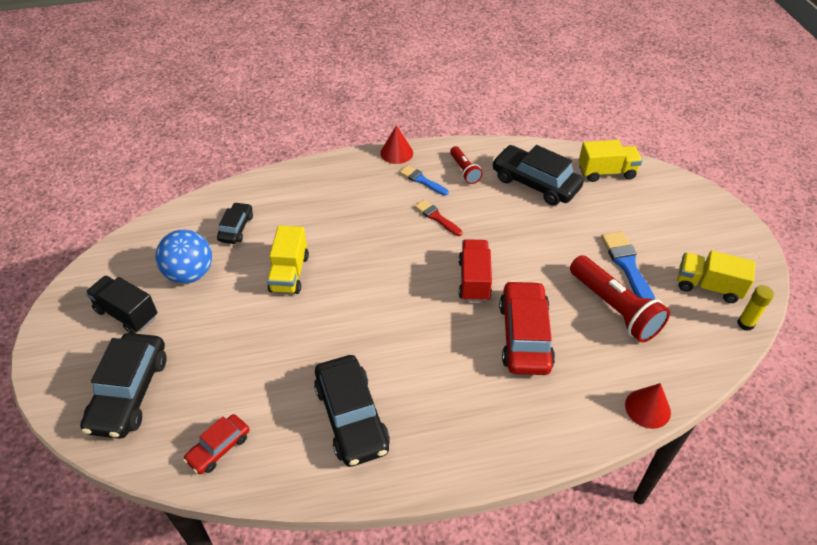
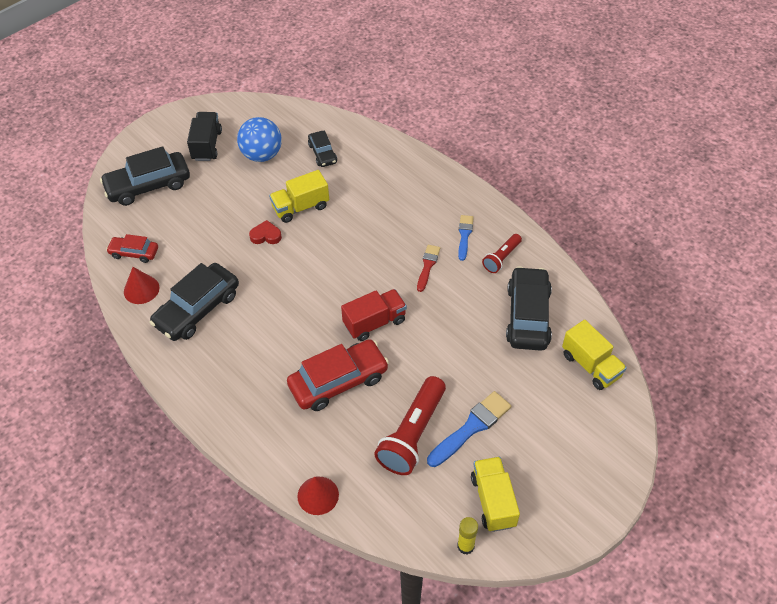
camera: 60 degrees right, 5 degrees up
(236, 228) = (322, 153): black car -> black car turned 90 degrees clockwise
(301, 316) = (266, 235): none -> red heart
(396, 153) = (485, 202): red cone -> red cone (141, 289)

